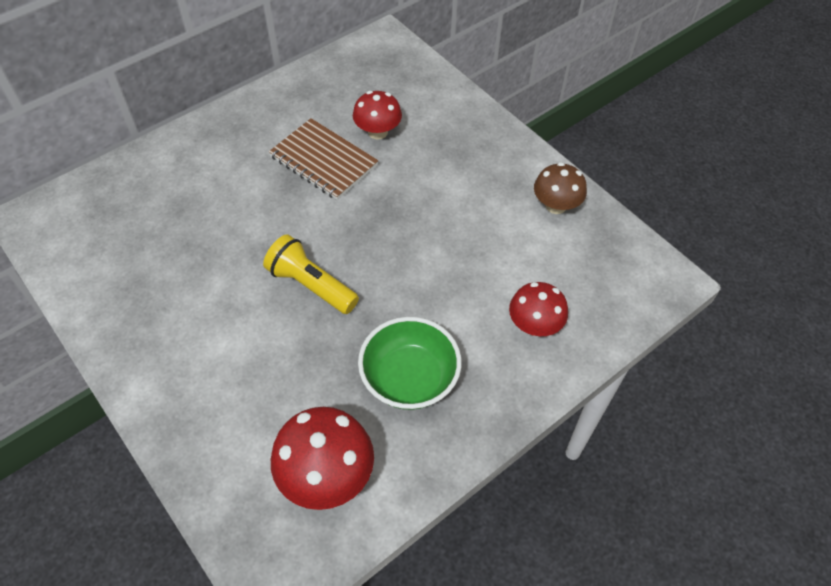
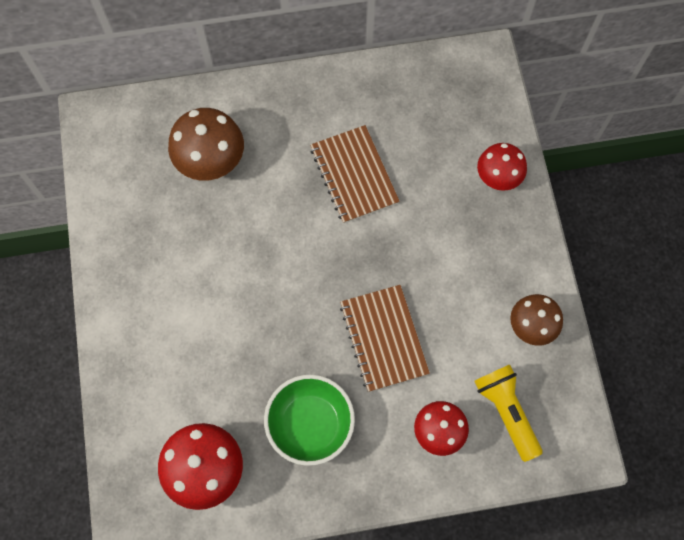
camera: 30 degrees right, 15 degrees up
(177, 204) = (211, 161): none -> brown mushroom
(311, 285) = (279, 297): yellow flashlight -> yellow flashlight (506, 412)
(378, 132) = (418, 167): red mushroom -> red mushroom (498, 177)
(433, 273) = (384, 339): none -> brown notebook

